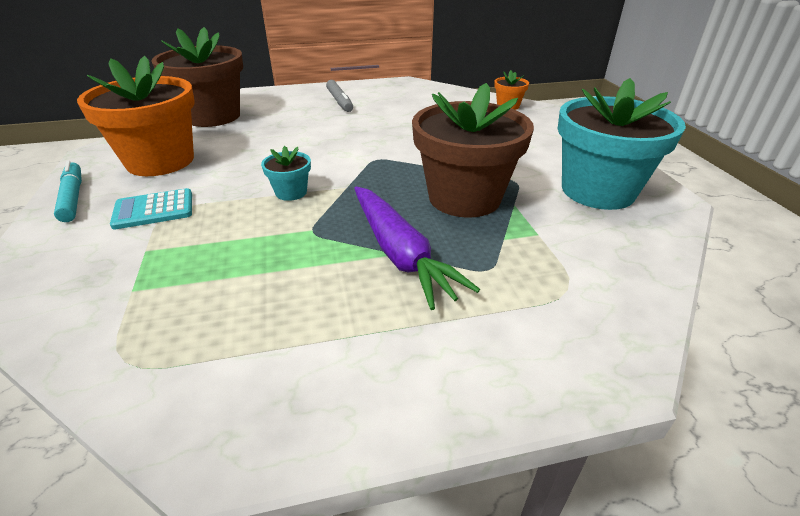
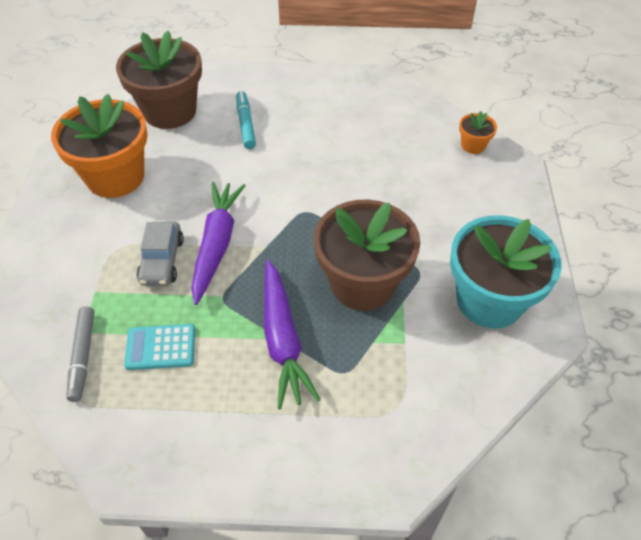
camera: 15 degrees right, 15 degrees up
(73, 197) = (44, 214): turquoise marker -> turquoise marker (245, 124)
(154, 210) = (104, 244): turquoise calculator -> turquoise calculator (160, 347)
(229, 213) = (162, 261): none -> grey car
(291, 192) = (217, 244): turquoise flower pot -> purple carrot
(340, 101) = (299, 105): grey marker -> grey marker (83, 356)

